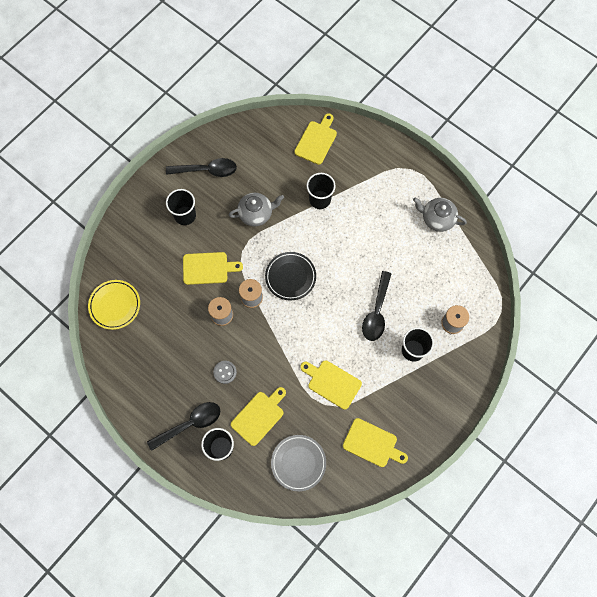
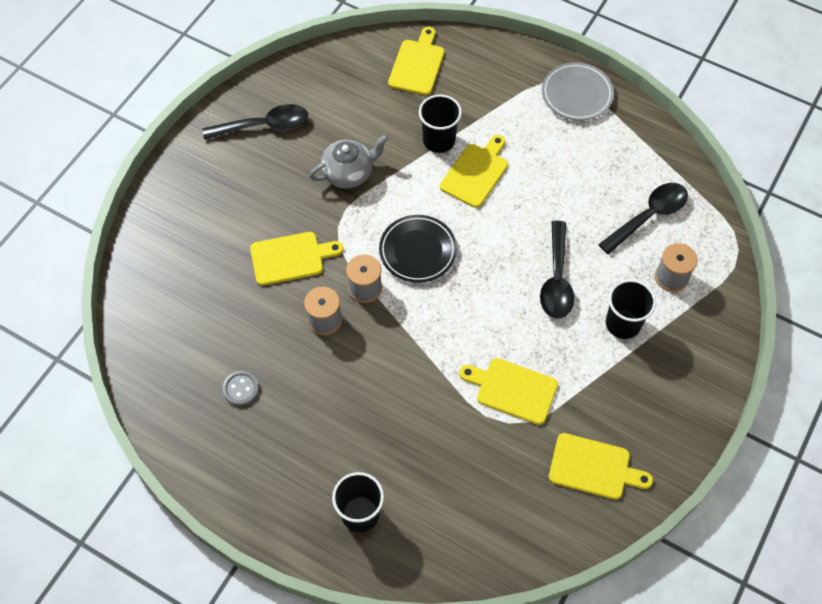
camera: 10 degrees left, 10 degrees down
(115, 305) = (156, 332): yellow plate -> none
(185, 215) = (242, 191): black cup -> none
(190, 424) = (305, 486): black spoon -> black spoon (649, 216)
(225, 372) = (345, 401): grey button -> grey button (241, 389)
(259, 416) = (410, 456): yellow cutting board -> yellow cutting board (476, 173)
(298, 463) = (486, 515): grey plate -> grey plate (577, 94)
(437, 219) = (614, 141): grey teapot -> none

